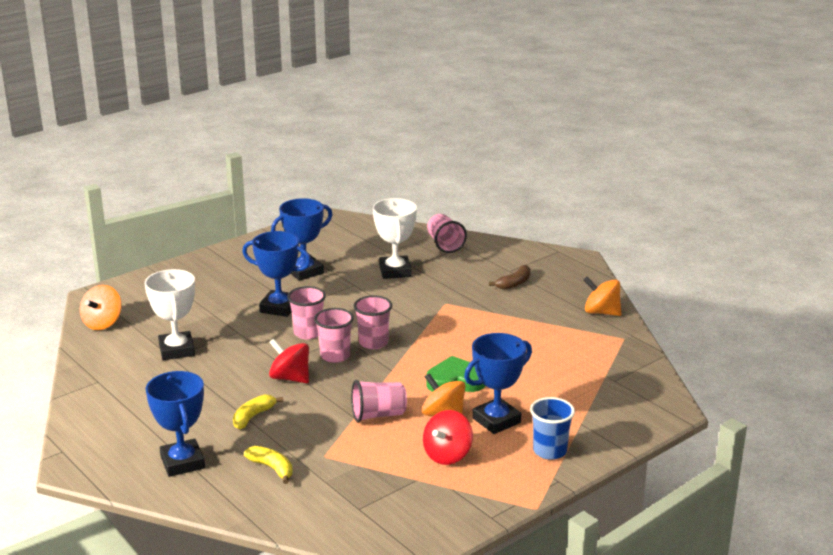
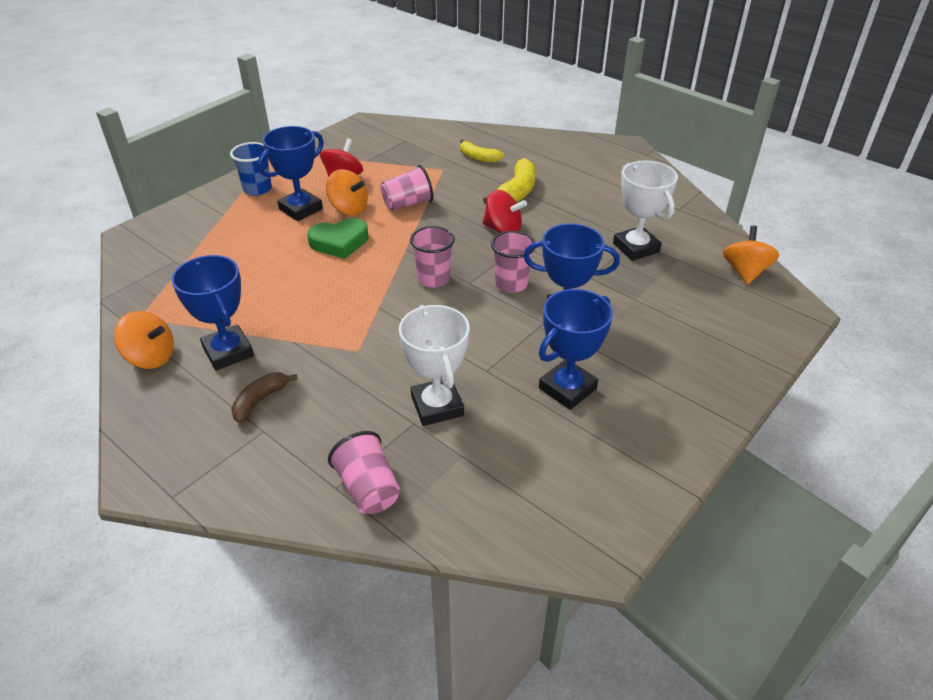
camera: 170 degrees right, 15 degrees up
(182, 462) = (549, 155): blue trophy -> blue trophy (228, 352)
(253, 417) = (516, 192): yellow banana -> yellow banana, size x1.54
(335, 356) = (469, 258): pink cup -> none

